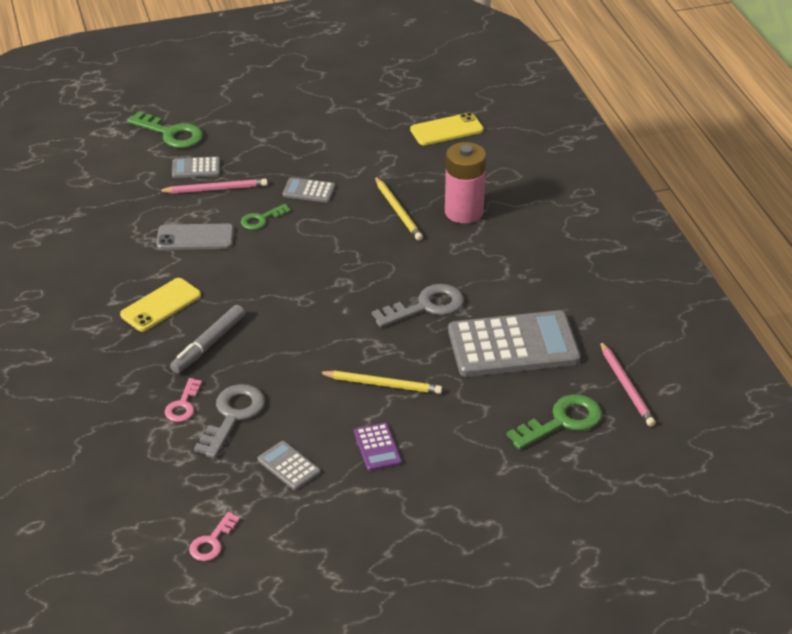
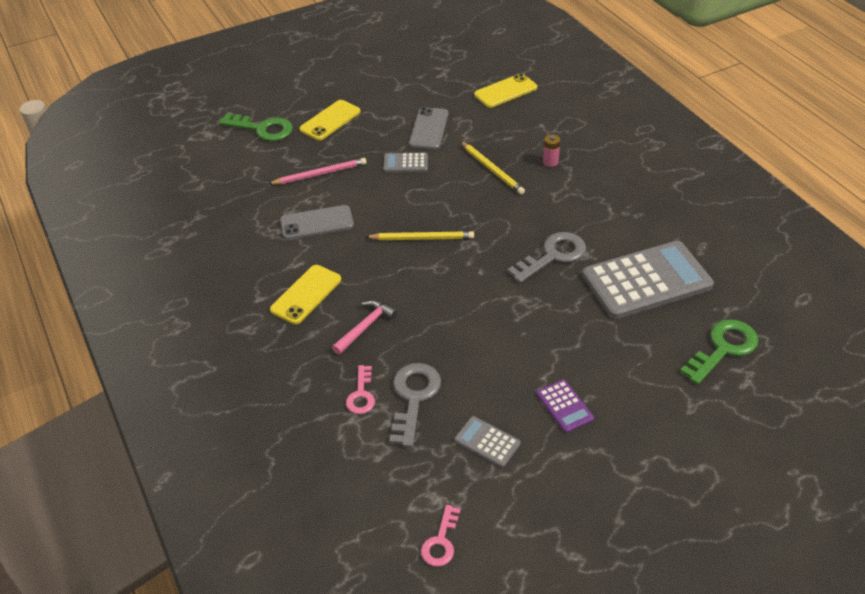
camera: 10 degrees left, 5 degrees up
(196, 168) = (296, 157): grey calculator -> none
(209, 344) = (365, 327): grey marker -> pink hammer
(245, 135) = (330, 120): none -> yellow phone
(261, 219) = (372, 196): green key -> none
(347, 158) = (429, 129): none -> grey phone
(382, 384) = (543, 339): yellow pencil -> yellow pencil (422, 238)
(464, 212) = (550, 162): pink battery -> pink battery, size x0.44
(626, 386) = (764, 303): pink pencil -> none

